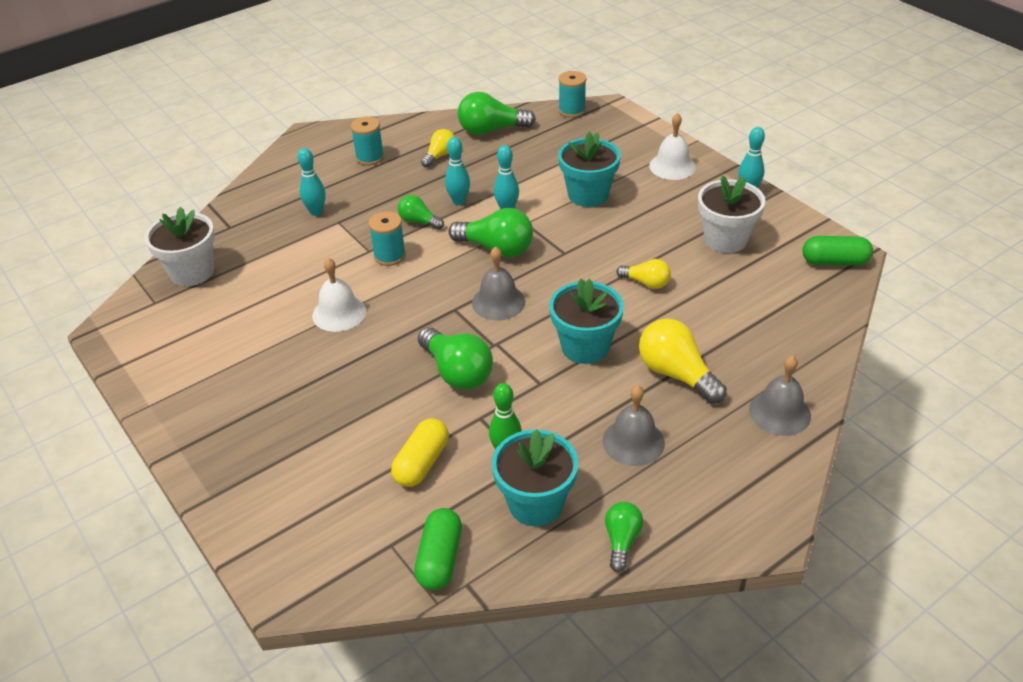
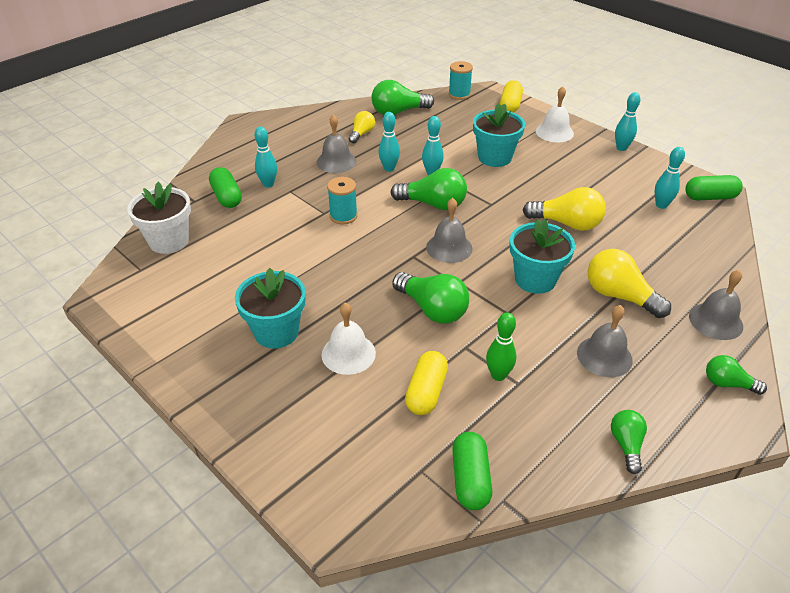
camera: 10 degrees left, 0 degrees up
(266, 224) = (226, 197): none -> green capsule
(339, 313) = (312, 266): white bell -> white bell (348, 353)
(370, 157) = (302, 138): turquoise spool -> none
(400, 189) = (336, 161): none -> grey bell
(419, 221) = (360, 187): green light bulb -> green light bulb (727, 384)
(535, 503) = (539, 419): turquoise flower pot -> turquoise flower pot (276, 332)
(630, 128) = (510, 105): none -> yellow capsule
(646, 283) = (567, 223): yellow light bulb -> yellow light bulb, size x1.70
(725, 239) = (618, 185): white flower pot -> none
(769, 268) = (661, 205): none -> turquoise bowling pin

